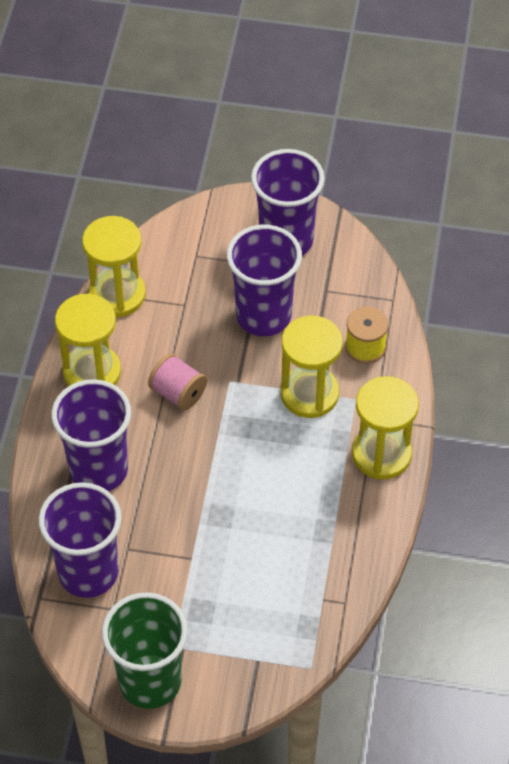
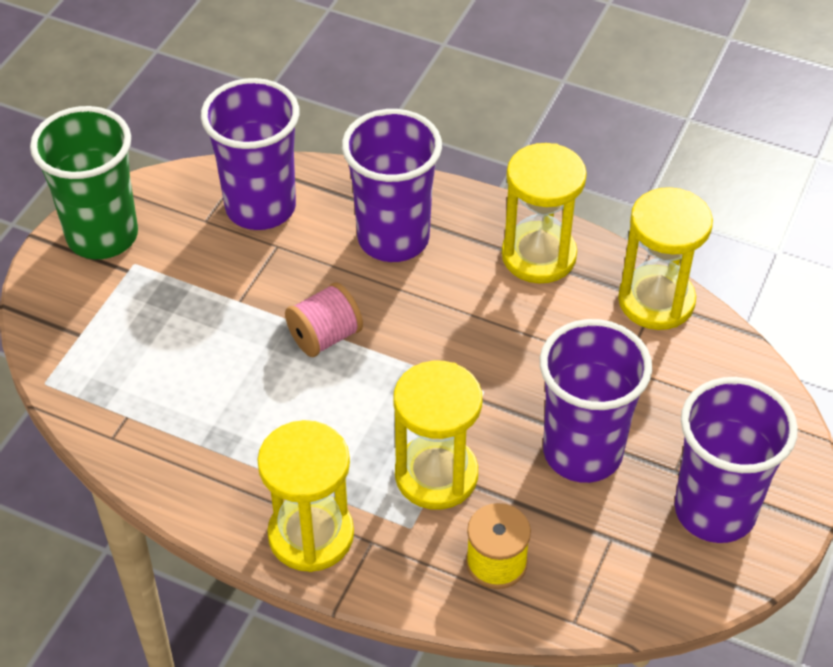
camera: 105 degrees right, 5 degrees down
(178, 393) = (481, 333): pink spool -> pink spool (325, 336)

